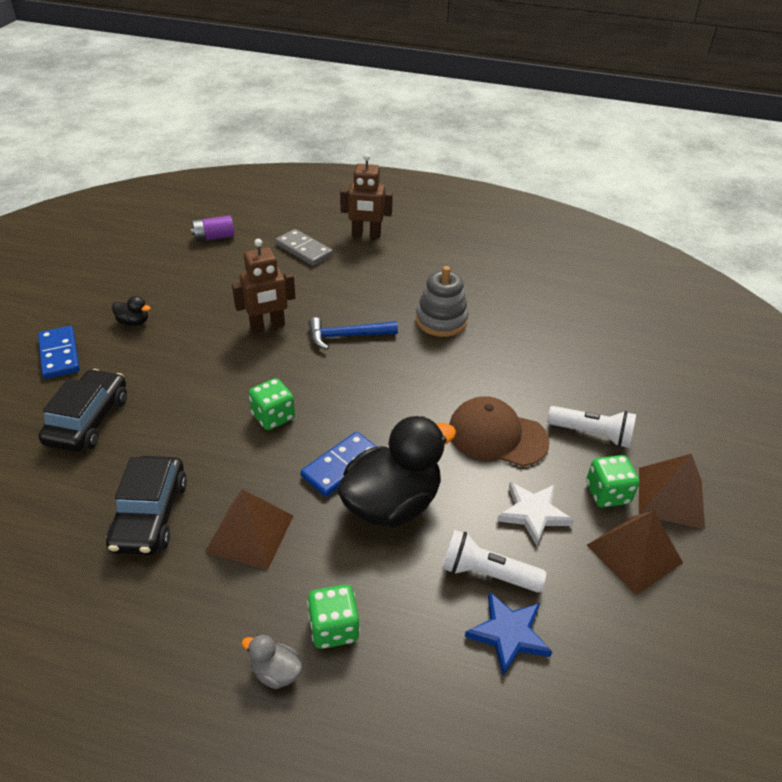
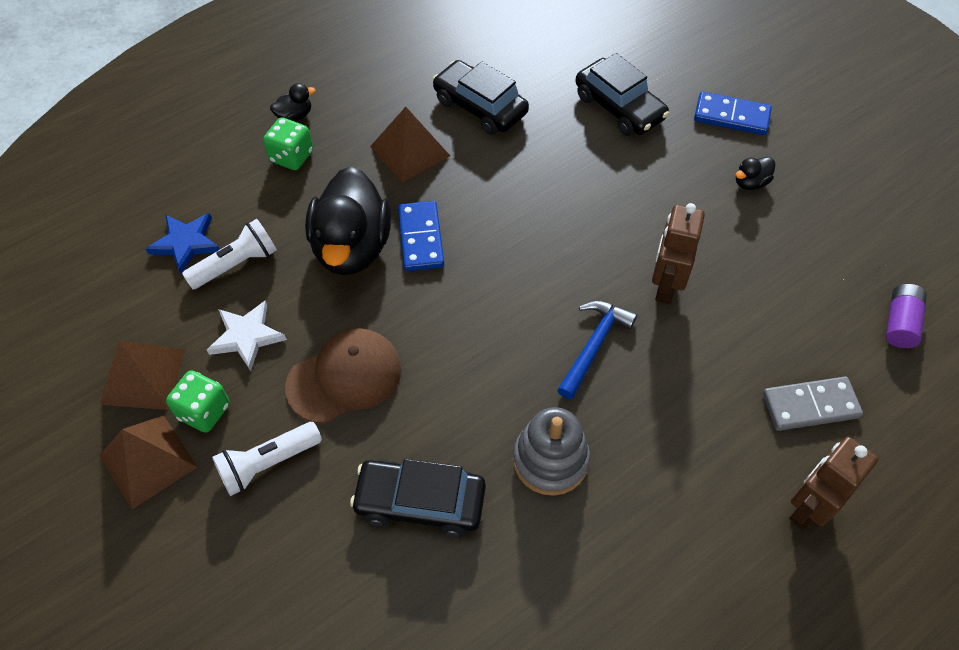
camera: 130 degrees right, 15 degrees up
(273, 417) = (521, 223): green dice -> none
(276, 672) = (294, 116): grey duck -> black duck
(526, 356) = (420, 502): none -> black car

